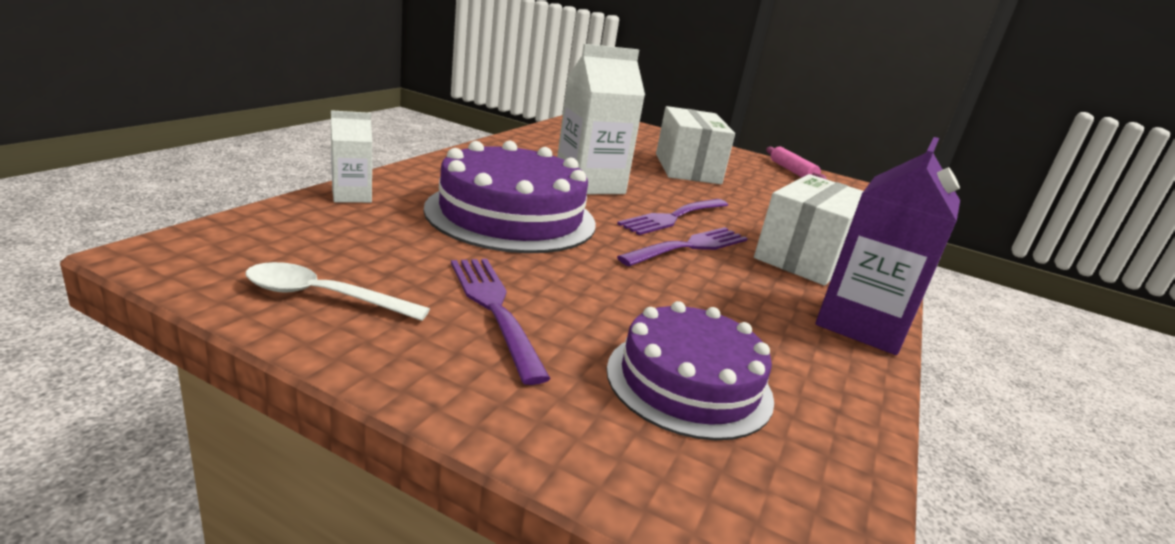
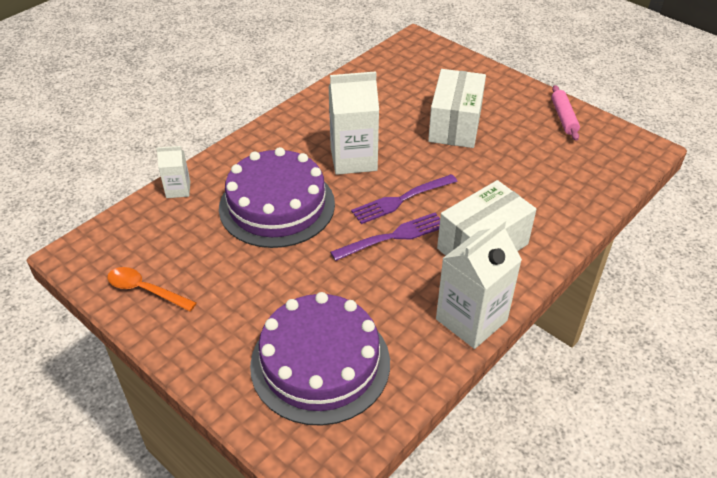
camera: 20 degrees right, 20 degrees up
(323, 296) = (145, 290): white spoon -> orange spoon
(494, 309) = (233, 301): purple fork -> none
(689, 382) = (320, 363): purple cake -> purple cake, size x1.51
(861, 325) = (471, 320): purple carton -> white carton

